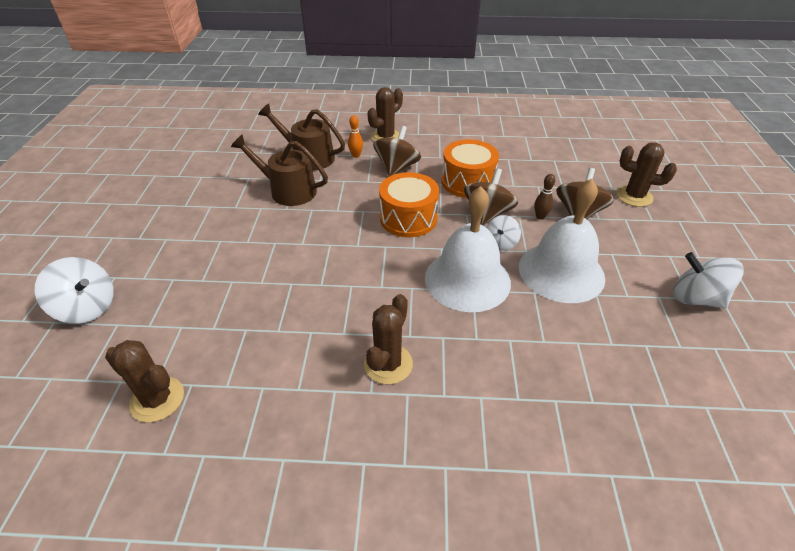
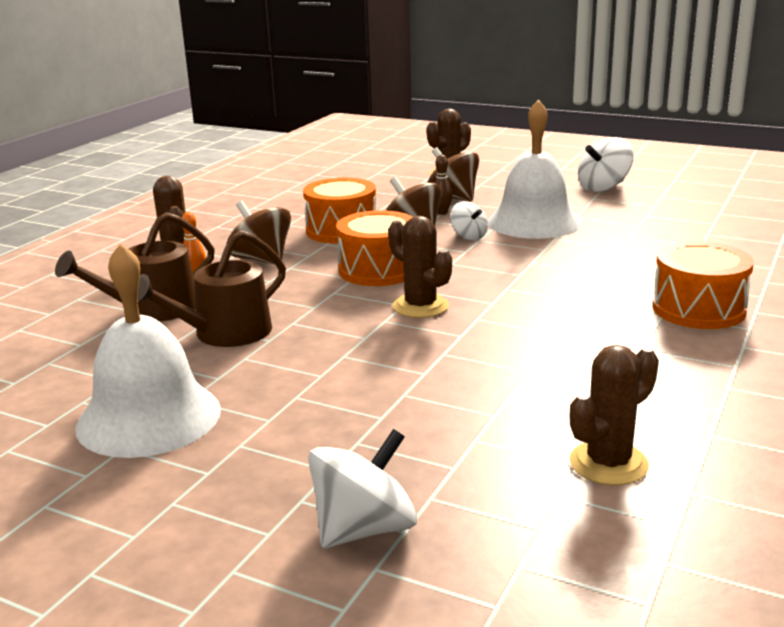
camera: 65 degrees left, 20 degrees down
(388, 364) = (617, 316): brown cactus -> brown cactus (420, 306)
(428, 419) = (698, 309): none -> orange drum
(467, 279) = (514, 260): white bell -> white bell (149, 417)

